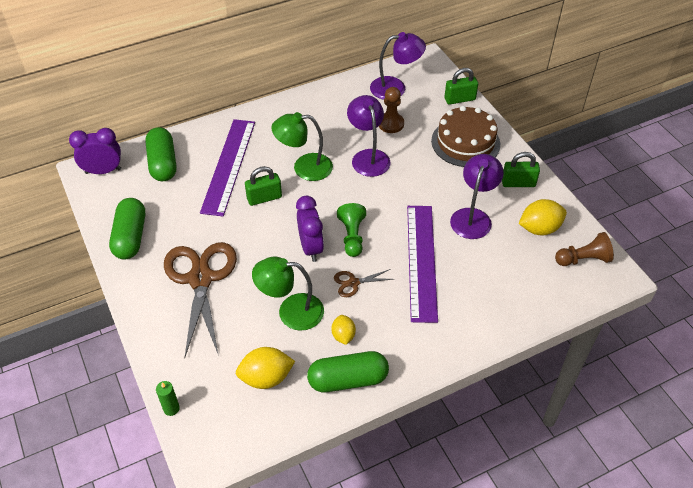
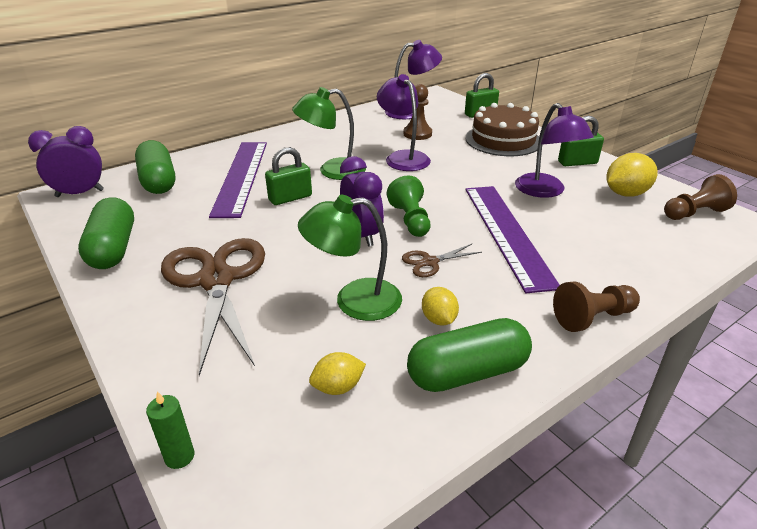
camera: 10 degrees left, 15 degrees down
(266, 378) = (338, 387): yellow lemon -> yellow lemon, size x0.61
(448, 350) = (592, 317): none -> brown pawn
(473, 217) = (545, 191): purple lamp -> purple lamp turned 150 degrees clockwise

